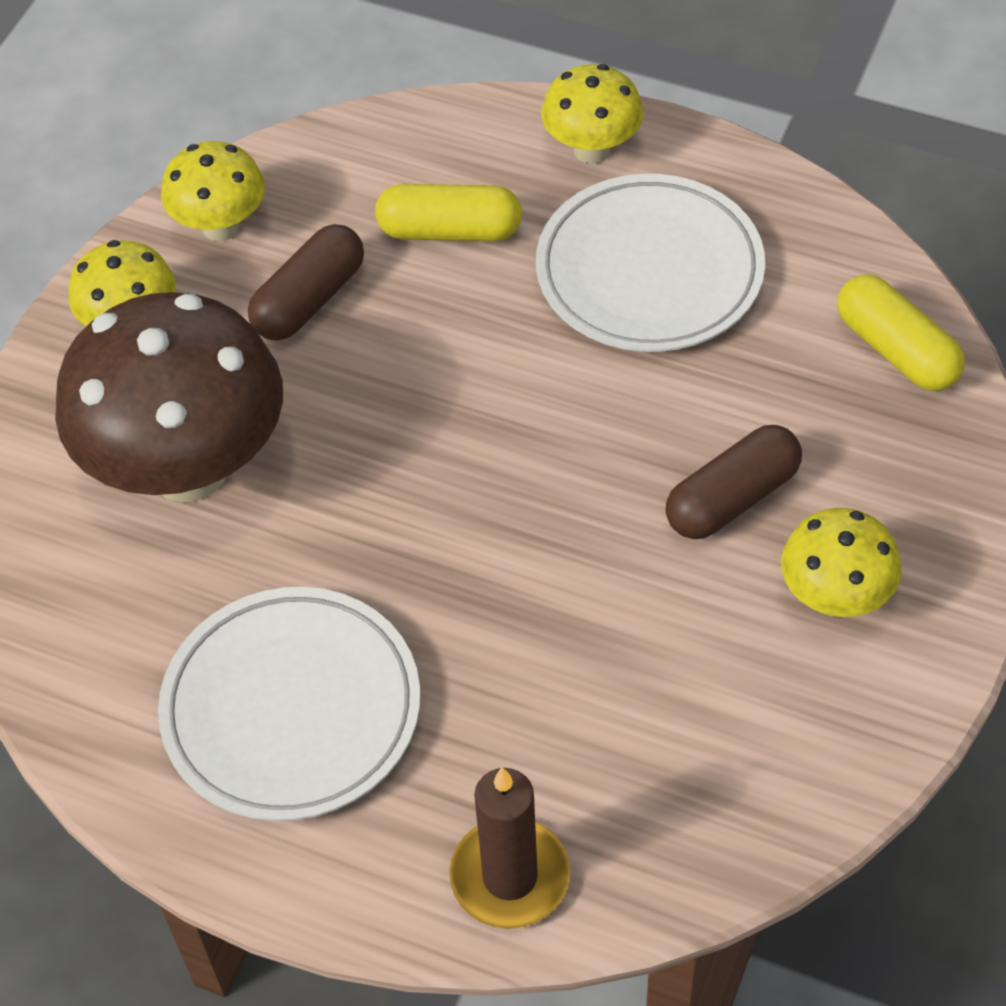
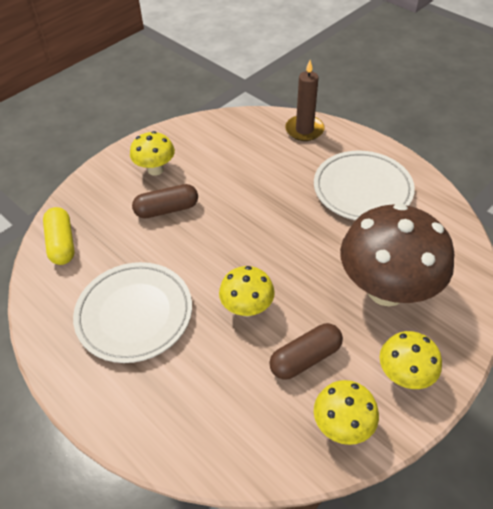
camera: 160 degrees left, 5 degrees down
(449, 231) = (217, 374): yellow capsule -> none
(592, 149) = (116, 399): yellow mushroom -> yellow mushroom (247, 308)

